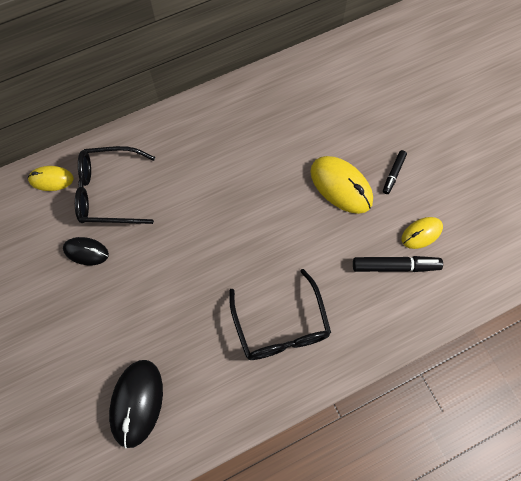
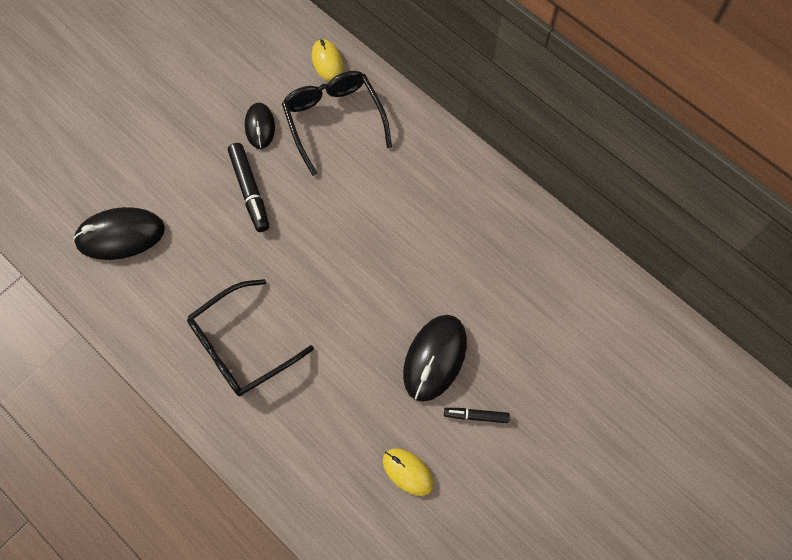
camera: 70 degrees right, 0 degrees up
(341, 186) = (435, 358): yellow mouse -> black mouse
(395, 266) = (354, 451): black marker -> black marker (250, 190)

